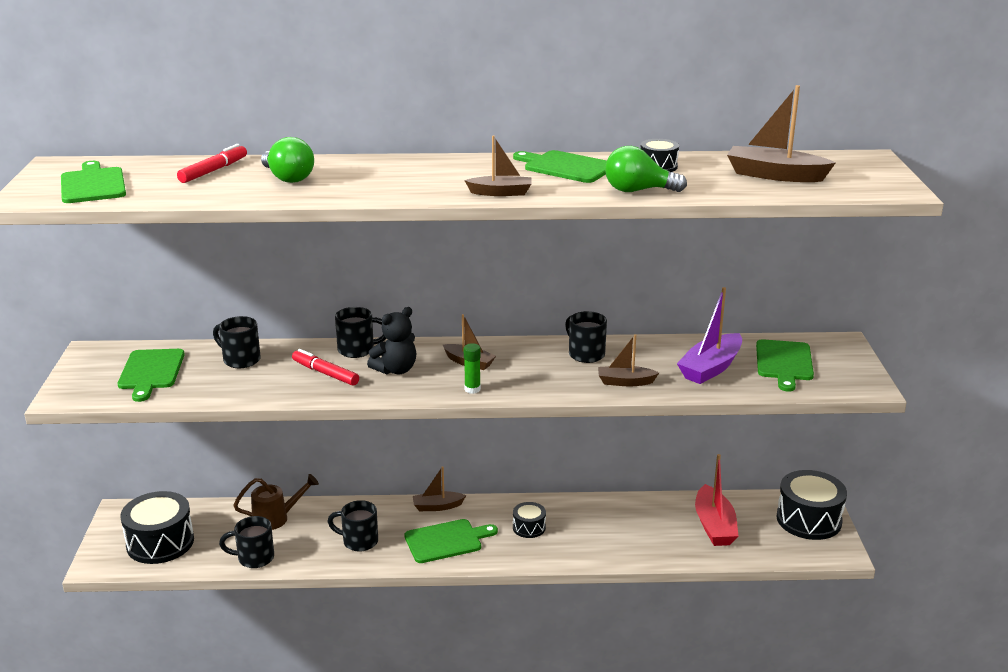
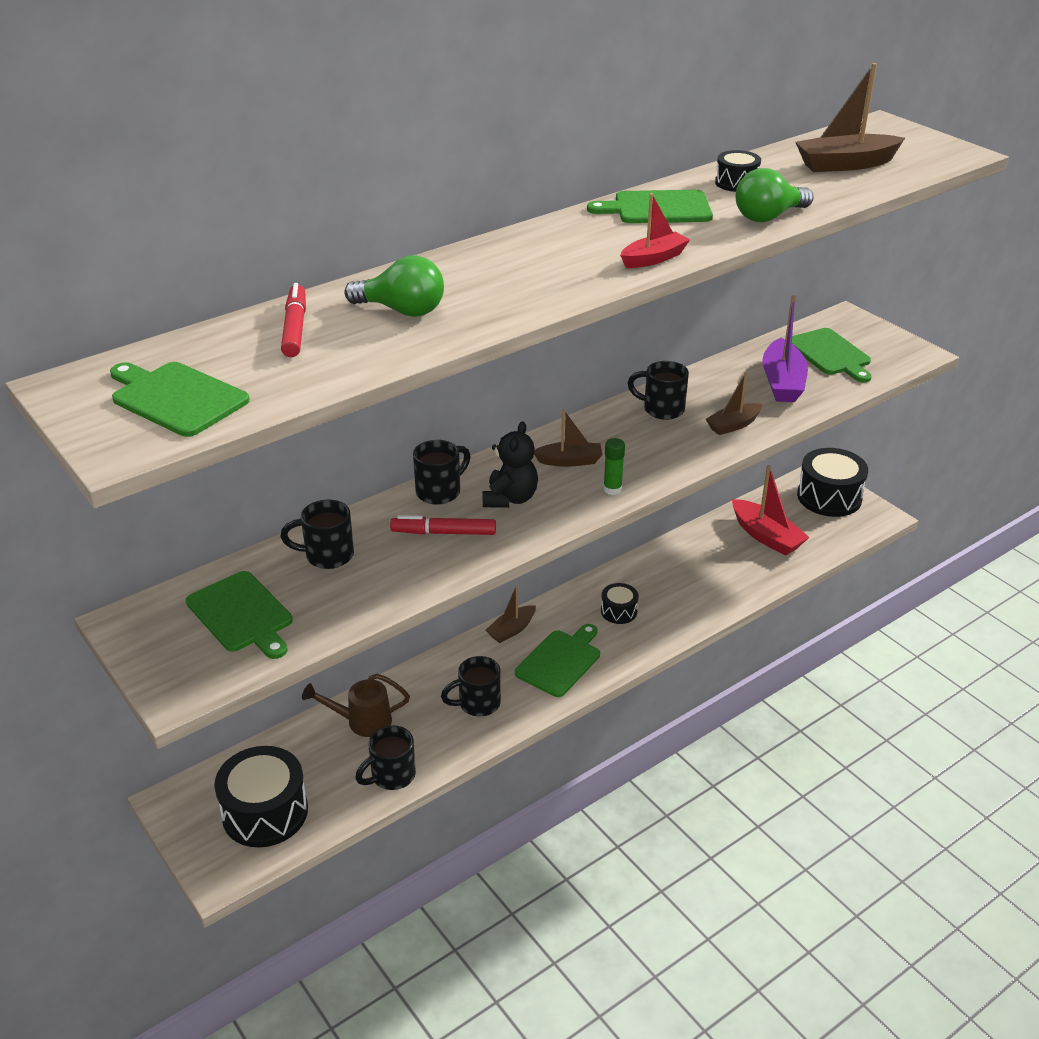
camera: 35 degrees left, 10 degrees up
(276, 518) = (362, 721): brown watering can -> brown watering can turned 135 degrees counterclockwise
(501, 193) = (653, 258): brown boat -> red boat

